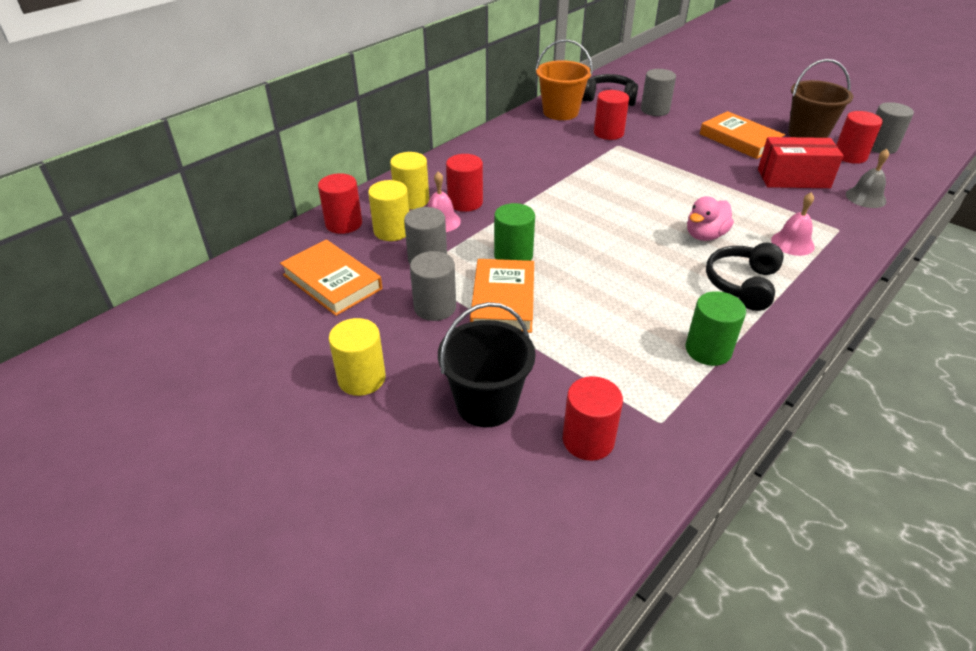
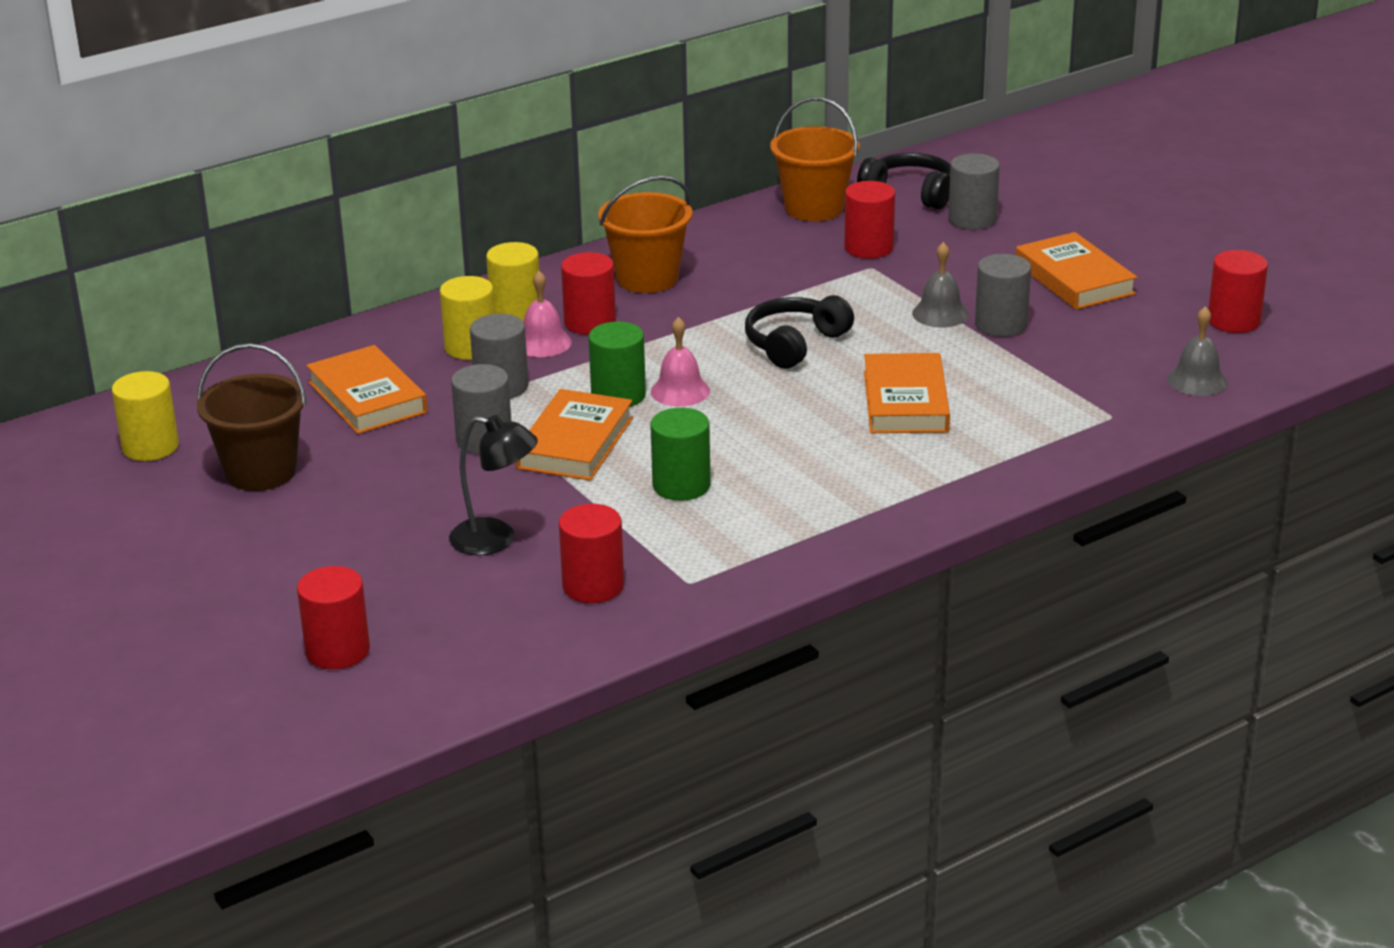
camera: 15 degrees right, 10 degrees down
(344, 224) = (409, 331): red cylinder -> red cylinder (337, 651)
(361, 378) = (363, 499): yellow cylinder -> yellow cylinder (150, 447)
(486, 167) = (647, 278): none -> orange bucket
(486, 403) = (496, 540): black bucket -> black lamp
(680, 170) = (940, 313): none -> grey bell
(705, 235) = (905, 401): pink duck -> orange book
(708, 350) = (802, 525): green cylinder -> green cylinder (681, 485)
(742, 284) = (908, 464): black headphones -> black headphones (795, 344)
(792, 243) = (1025, 425): pink bell -> pink bell (680, 391)
(793, 178) = (1108, 343): red box -> none
(807, 134) = (1195, 282): brown bucket -> brown bucket (261, 472)
(880, 147) = (1300, 312): grey cylinder -> grey cylinder (1001, 325)

